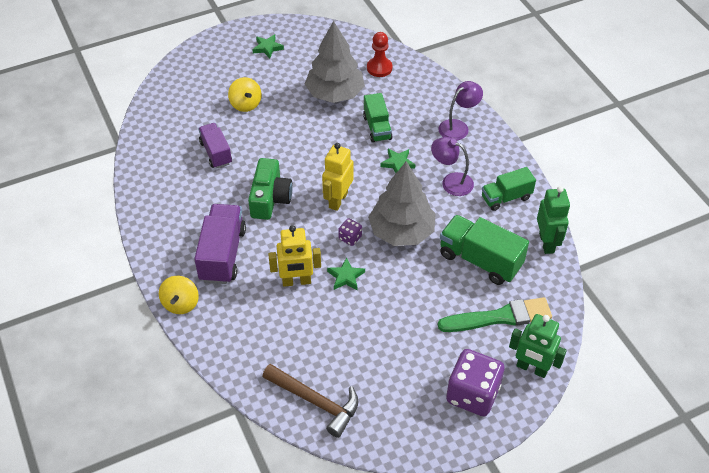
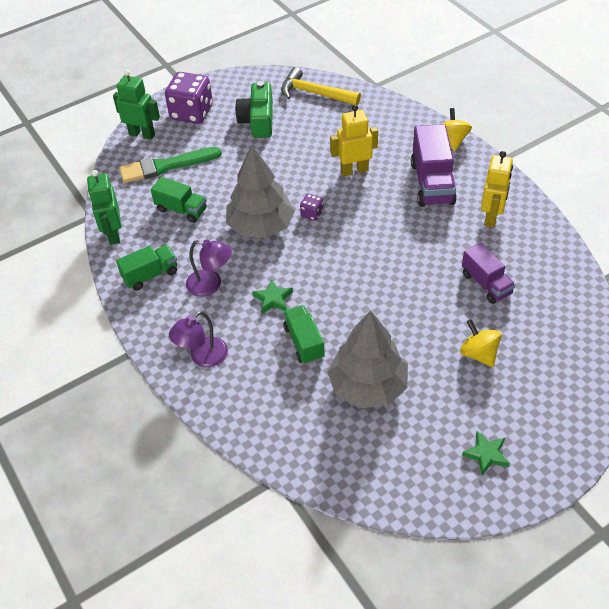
camera: 175 degrees right, 0 degrees up
(270, 198) = (405, 241): green camera -> green camera (258, 120)
(316, 402) = (315, 93): brown hammer -> yellow hammer
(338, 200) = (332, 249): yellow robot -> yellow robot (491, 217)
(346, 277) = (309, 180): green star -> none
(379, 68) = (315, 439): red pawn -> none
(480, 260) = (181, 210): green truck -> green truck, size x0.64

